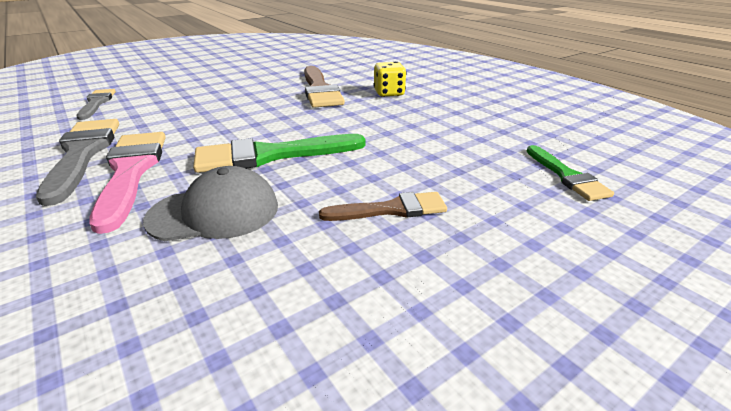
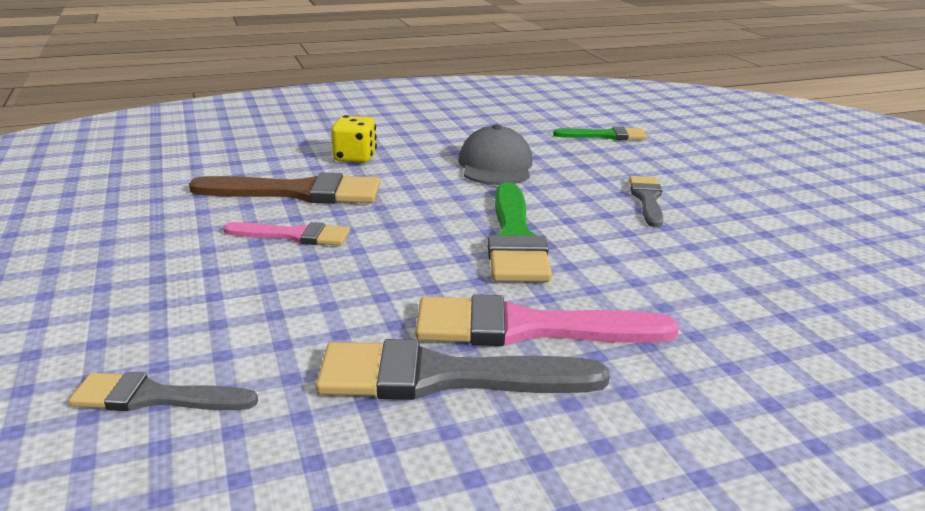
camera: 75 degrees left, 5 degrees down
(214, 212) = (641, 273): grey cap -> grey cap (495, 165)
(258, 98) = (294, 235): none -> pink brush
(391, 209) = (647, 199): brown brush -> grey brush

